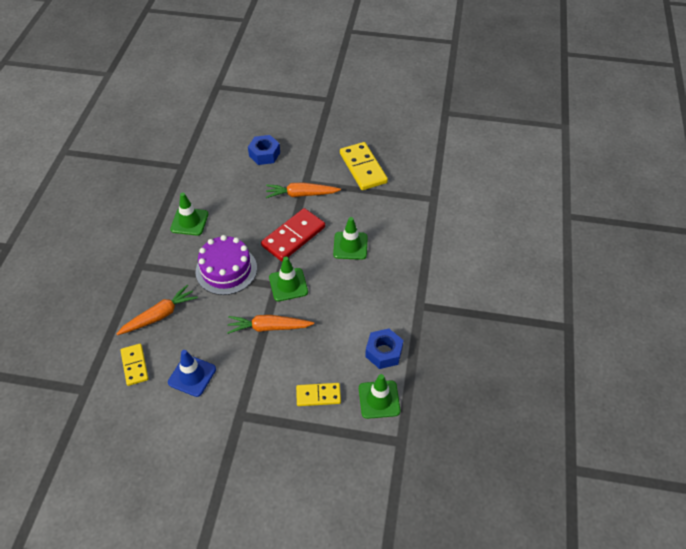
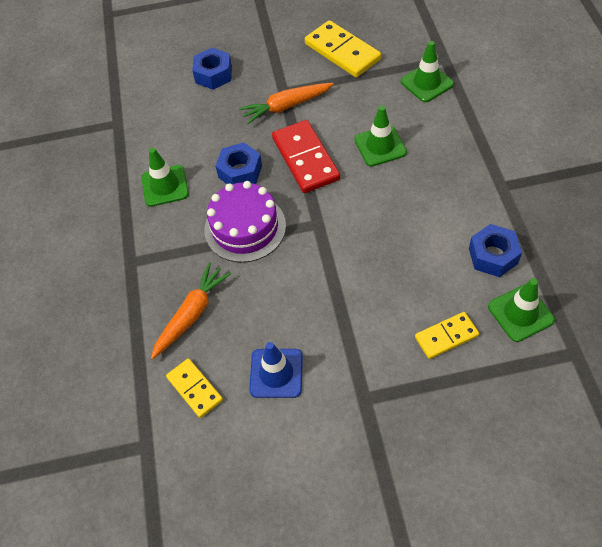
camera: 15 degrees left, 5 degrees up
(244, 229) = (240, 171): none -> blue nut
(269, 327) = (338, 278): orange carrot -> none
(288, 285) = (332, 218): green traffic cone -> green traffic cone (427, 83)
(293, 236) = (305, 159): red domino -> red domino turned 45 degrees counterclockwise

